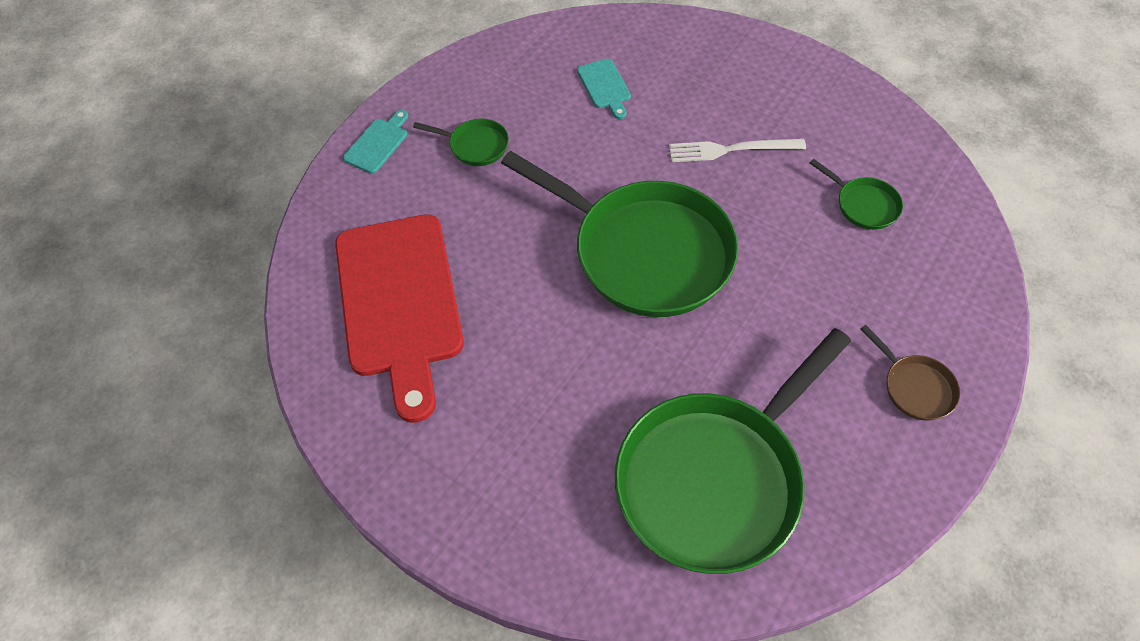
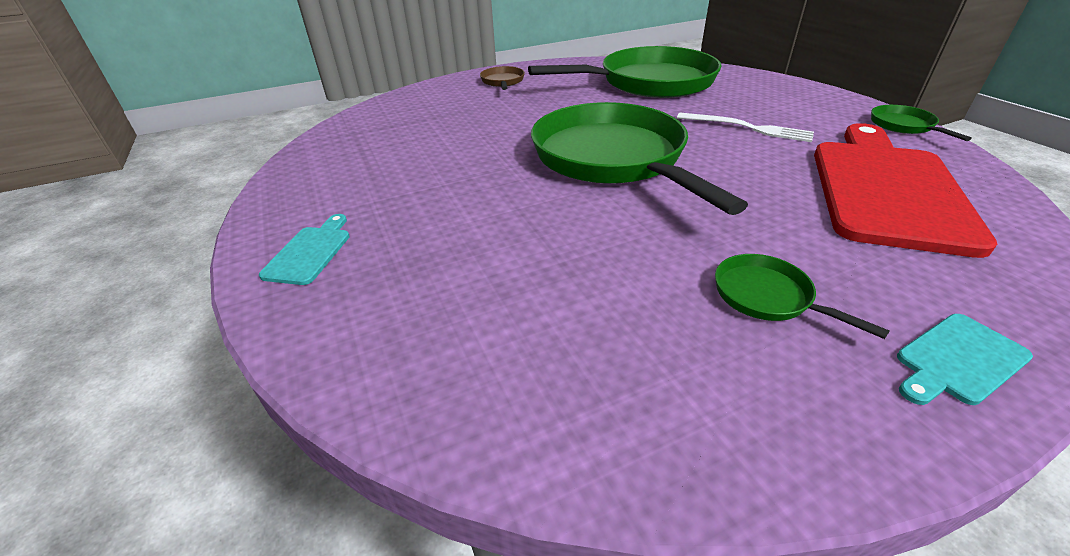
camera: 150 degrees left, 20 degrees down
(605, 86) = (524, 303): turquoise cutting board -> turquoise cutting board (310, 252)
(731, 150) = (456, 194): white fork -> white fork (748, 128)
(863, 205) = (409, 137): green pan -> green pan (904, 126)

